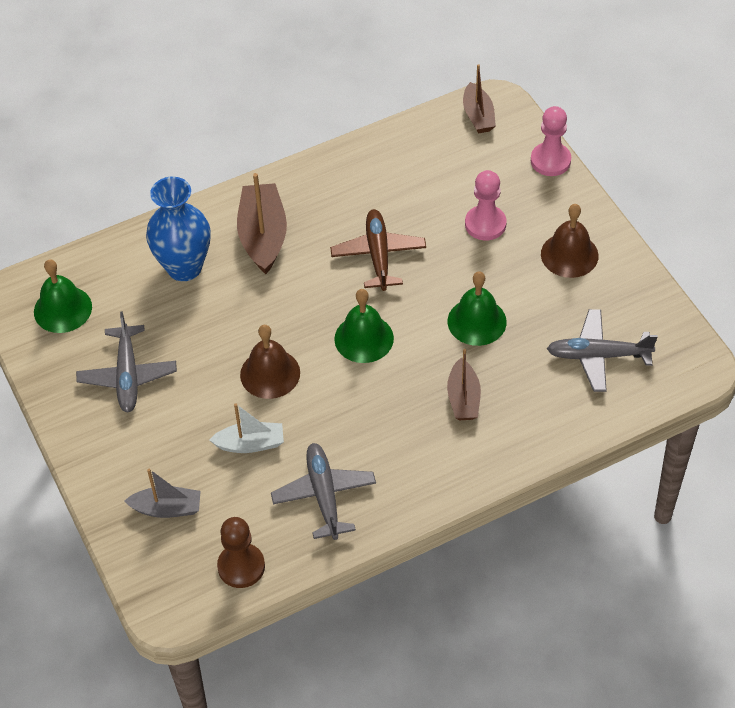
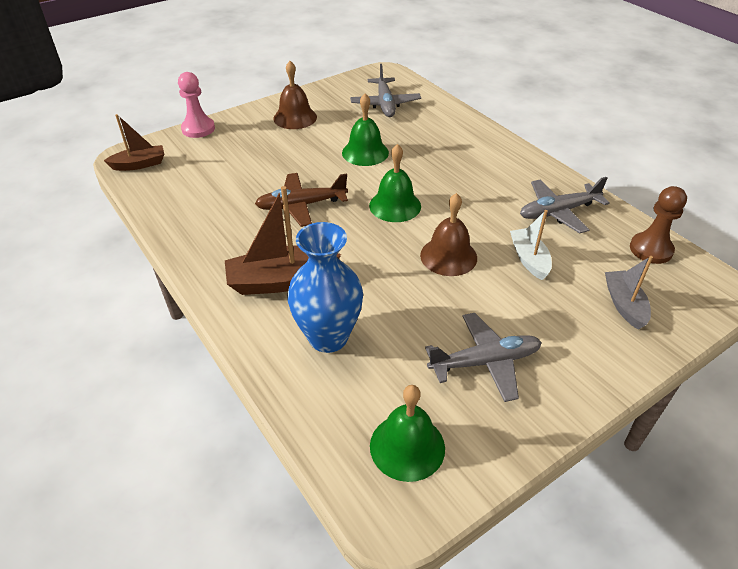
camera: 100 degrees left, 10 degrees down
(463, 398) = (439, 154): brown boat -> none
(485, 224) = (265, 154): pink pawn -> none

